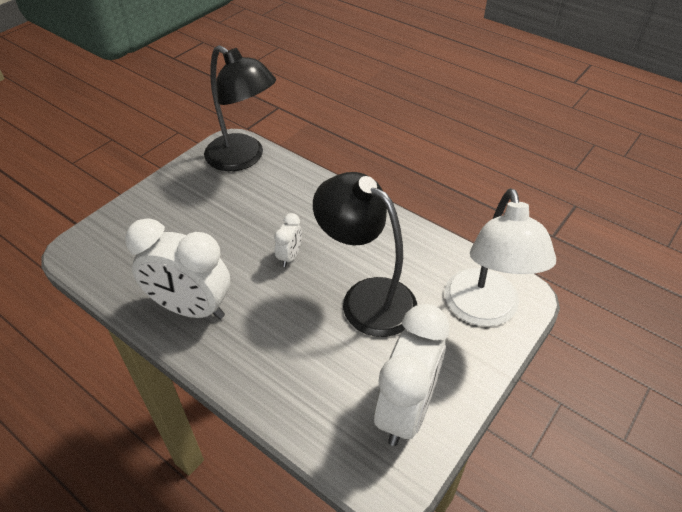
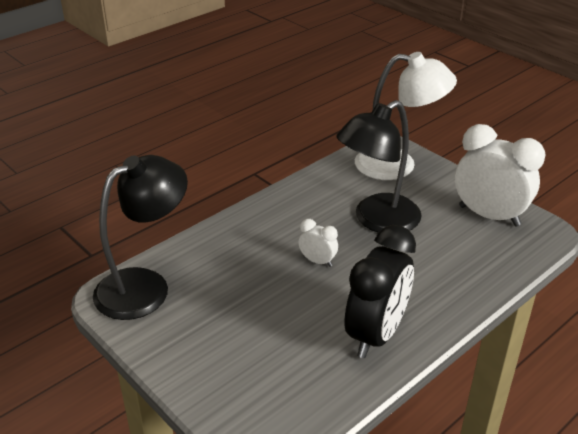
camera: 80 degrees left, 10 degrees down
(191, 308) = (376, 334): white clock -> black clock

